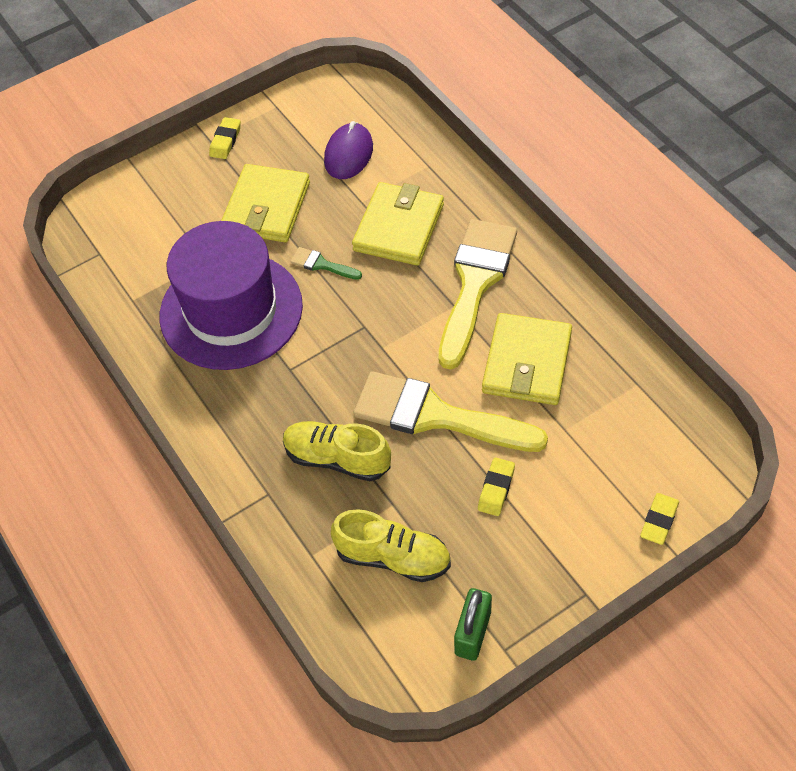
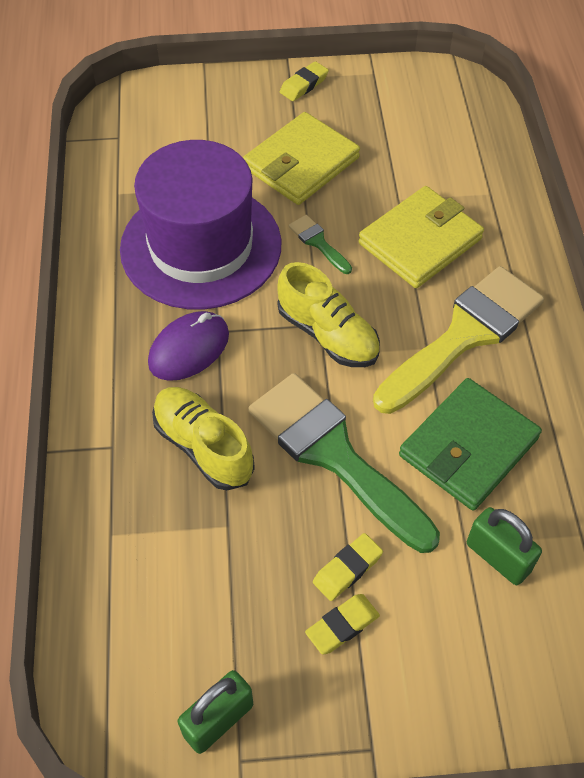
camera: 25 degrees right, 0 degrees up
(348, 154) = (415, 147): purple mouse -> purple mouse (189, 349)
(393, 557) = (190, 584): yellow shoe -> yellow shoe (328, 334)
(436, 416) = (334, 454): yellow brush -> green brush
(527, 362) = (468, 447): yellow wallet -> green wallet
(592, 427) = (498, 557): none -> green padlock
(659, 521) = (511, 710): yellow eraser -> yellow eraser (342, 626)

